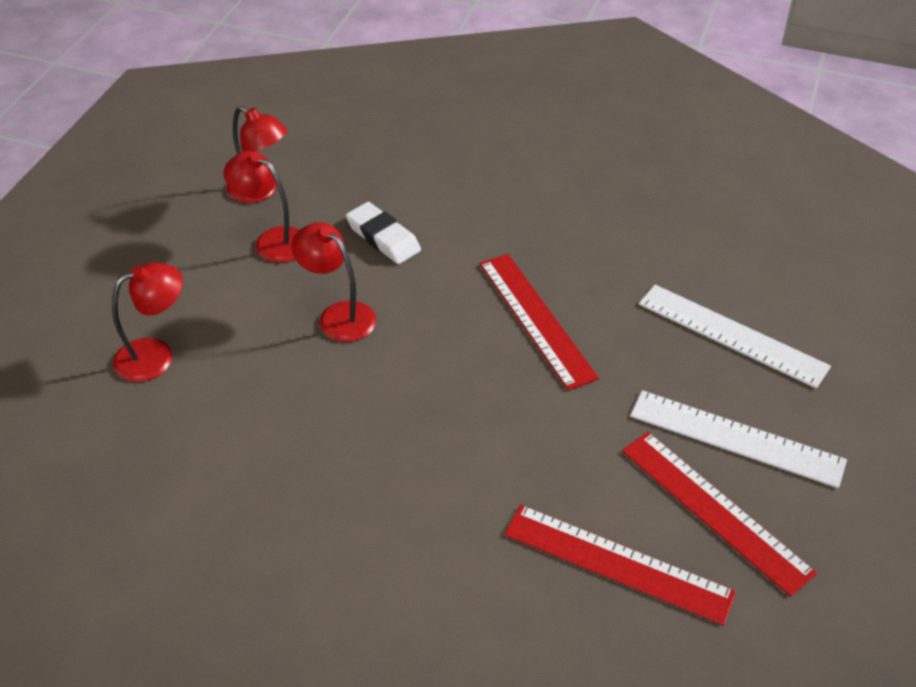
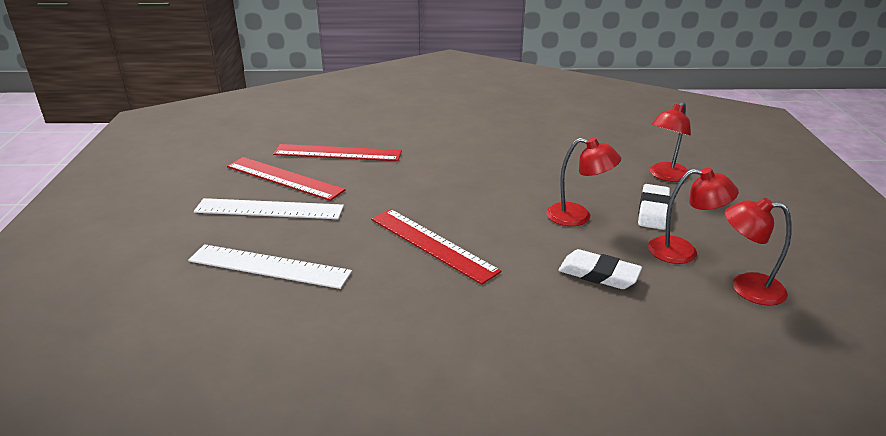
camera: 160 degrees right, 15 degrees down
(241, 301) = (653, 211): none -> white eraser

